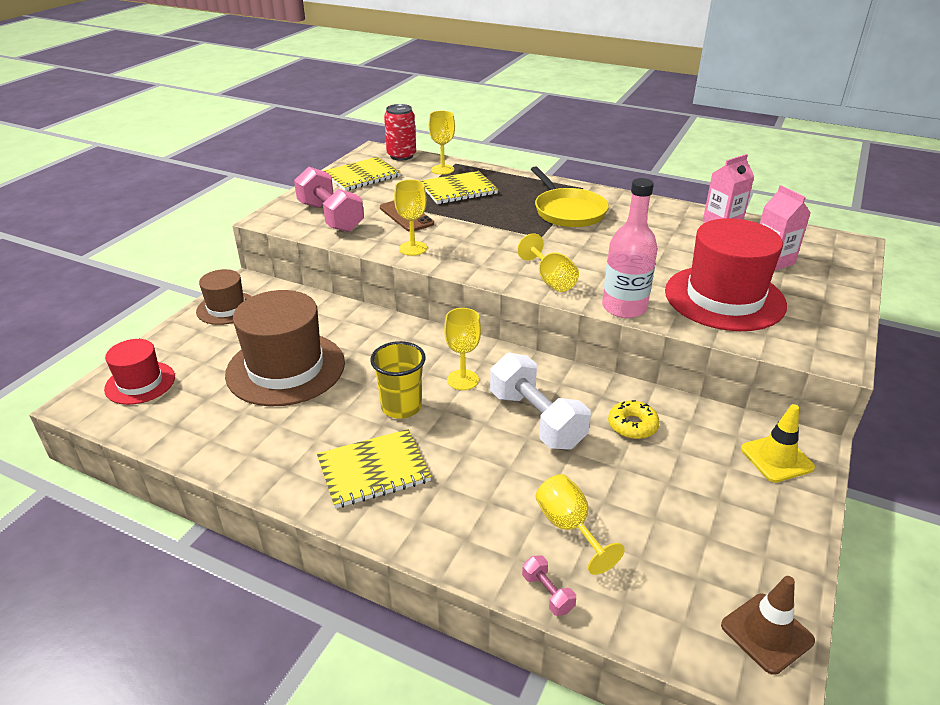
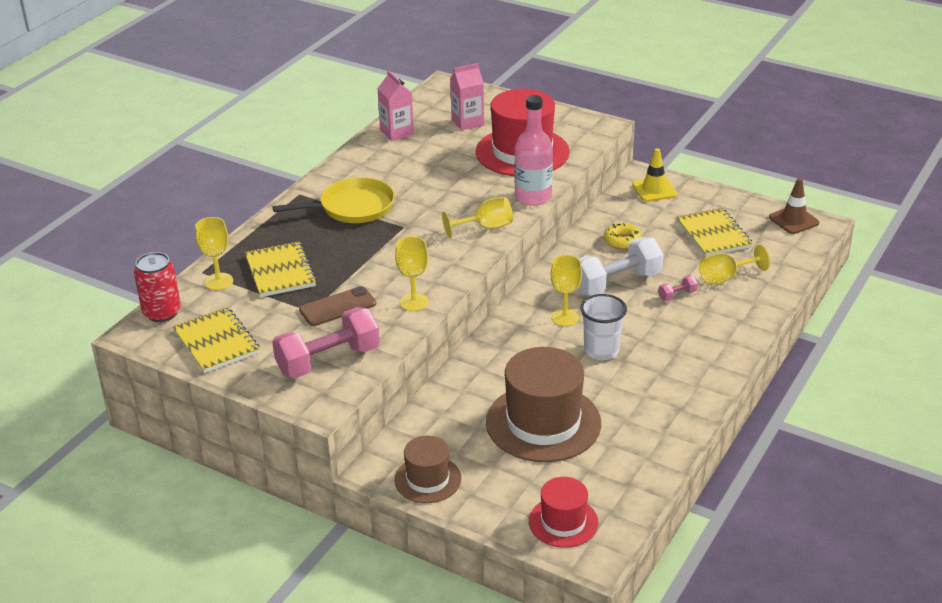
camera: 85 degrees left, 0 degrees up
(373, 470) = (678, 363): yellow notebook -> yellow notebook (713, 234)
(401, 407) = (601, 350): yellow cup -> white cup
(547, 593) = (780, 291): pink dumbbell -> pink dumbbell (677, 295)

